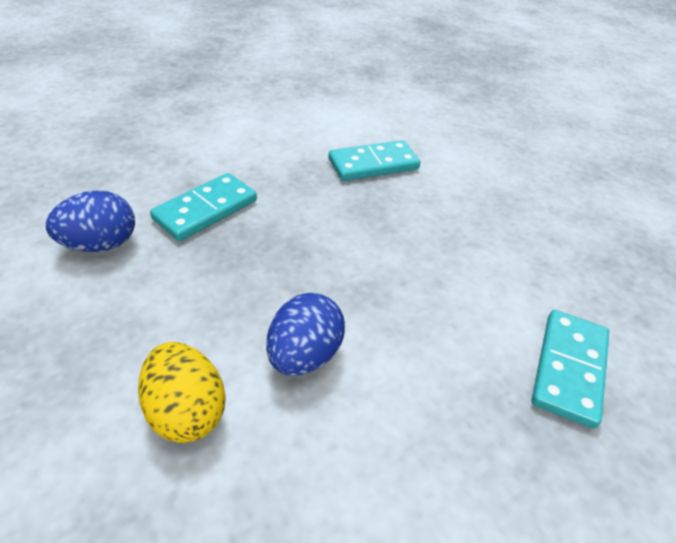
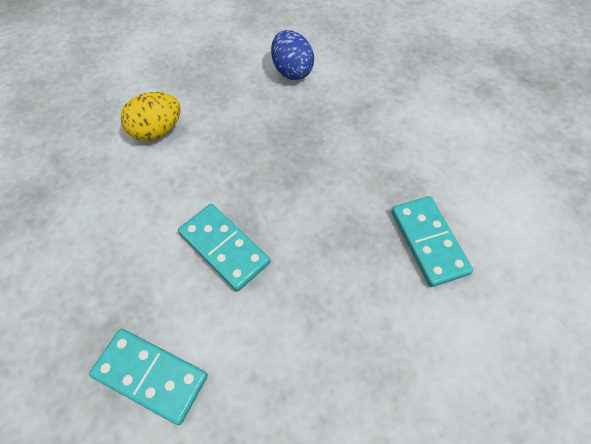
camera: 95 degrees right, 15 degrees up
(206, 210) = (334, 118): turquoise domino -> turquoise domino (224, 248)
(304, 355) = (188, 185): blue egg -> none

